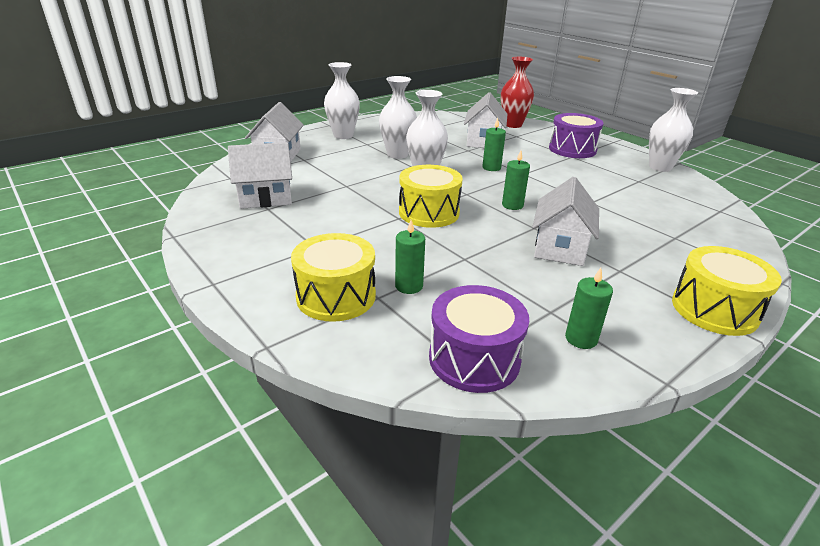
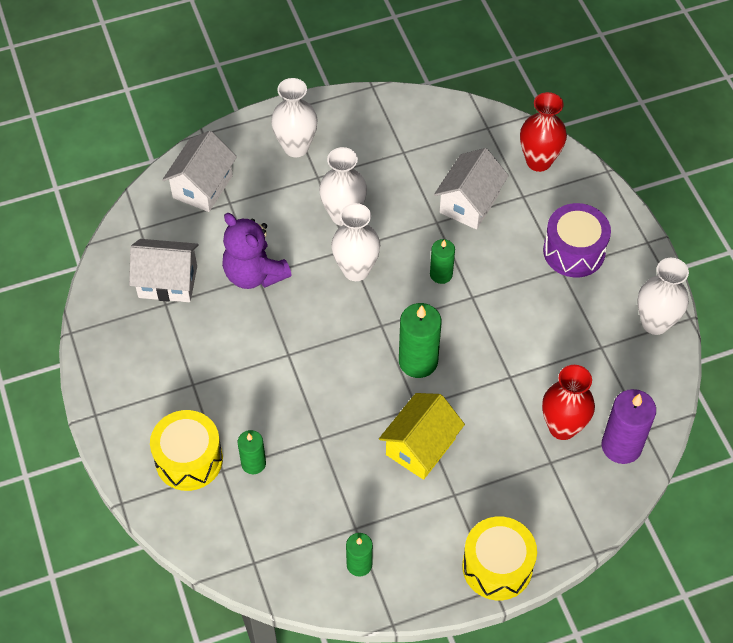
camera: 20 degrees right, 25 degrees up
(342, 185) = (254, 274): none -> purple teddy bear
(429, 212) = (323, 353): yellow drum -> none
(474, 358) = (266, 559): purple drum -> none
(512, 205) = (418, 361): green candle -> green candle, size x1.66
(560, 247) = (420, 446): white house -> yellow house
(660, 218) = (562, 427): none -> red vase
(715, 220) = (621, 446): none -> purple candle

